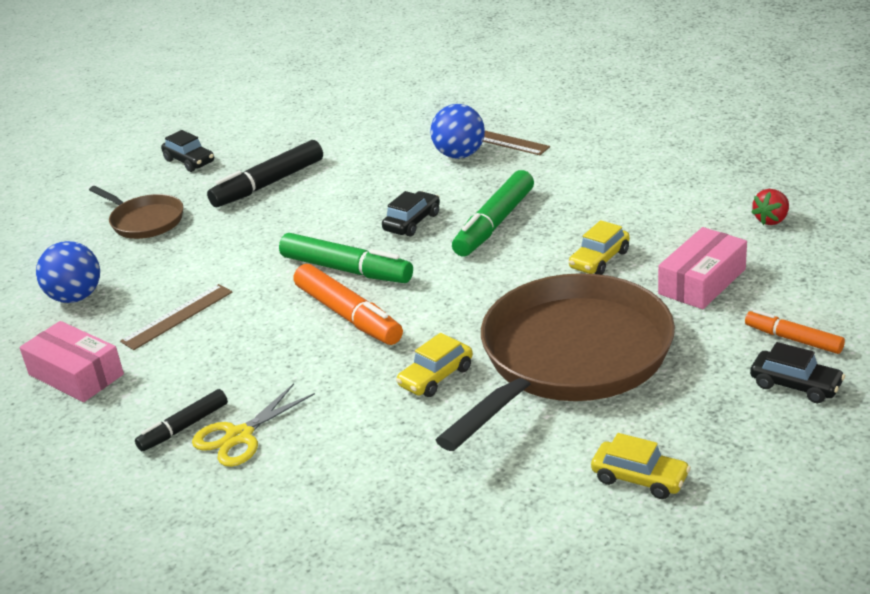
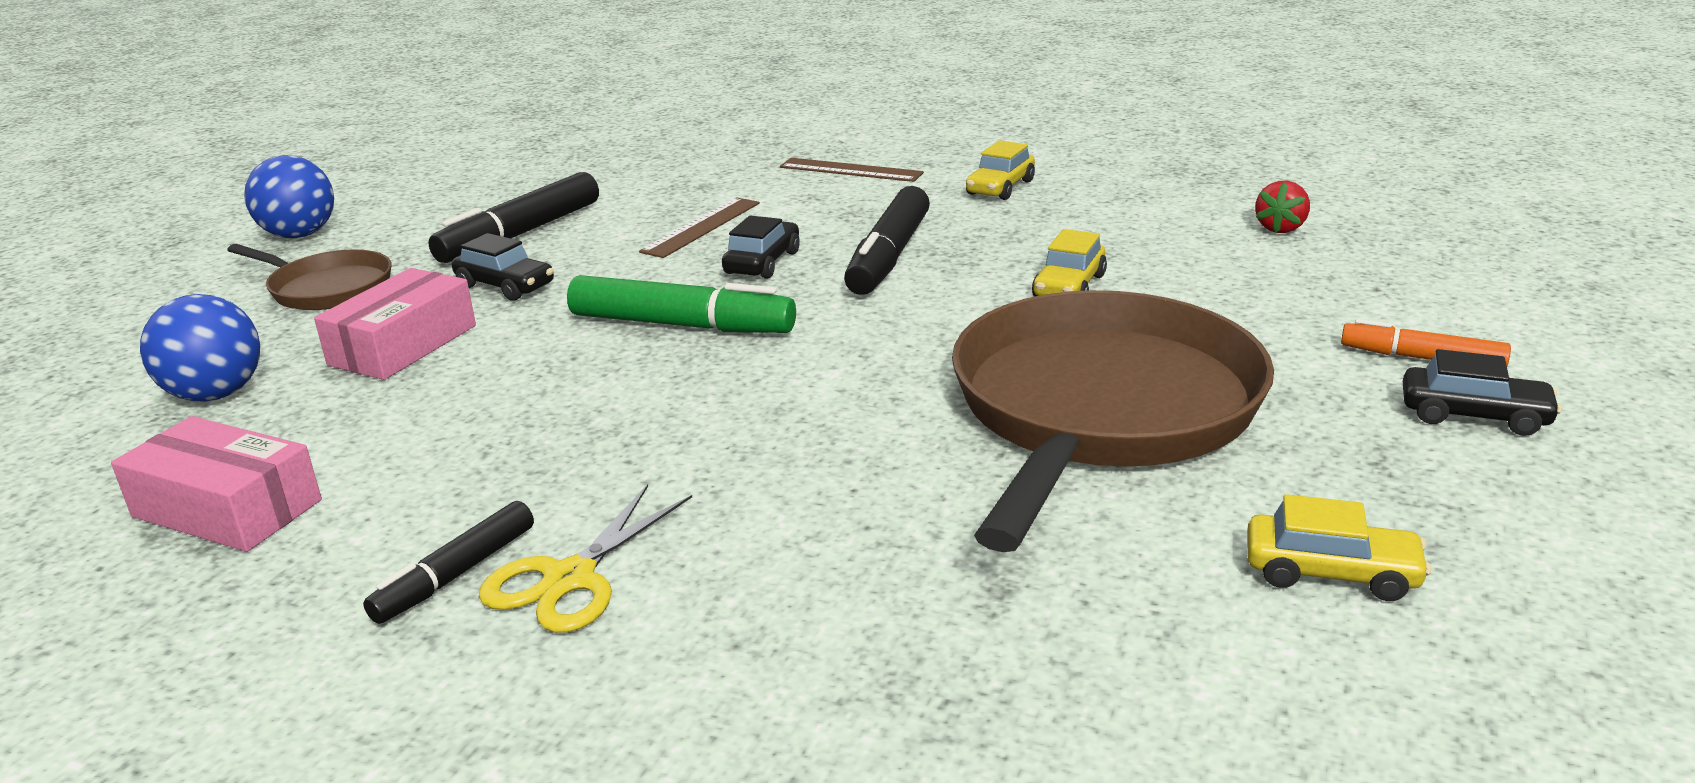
camera: 15 degrees left, 5 degrees down
(177, 316) = (408, 407): brown ruler -> brown ruler (701, 227)
(189, 161) = (388, 216): black car -> black car (505, 286)
(348, 315) = (707, 382): orange marker -> none
(436, 377) = (894, 454): yellow car -> yellow car (1000, 188)
(459, 155) = (799, 187): blue ball -> blue ball (300, 235)
(495, 223) = (889, 256): green marker -> black marker
(702, 281) = (1236, 301): pink box -> pink box (403, 345)

